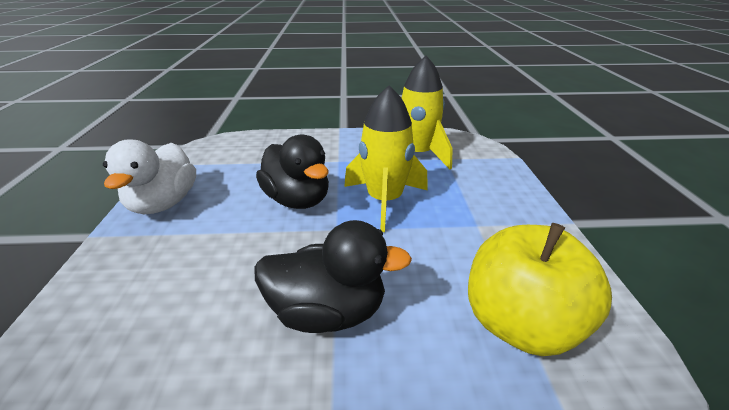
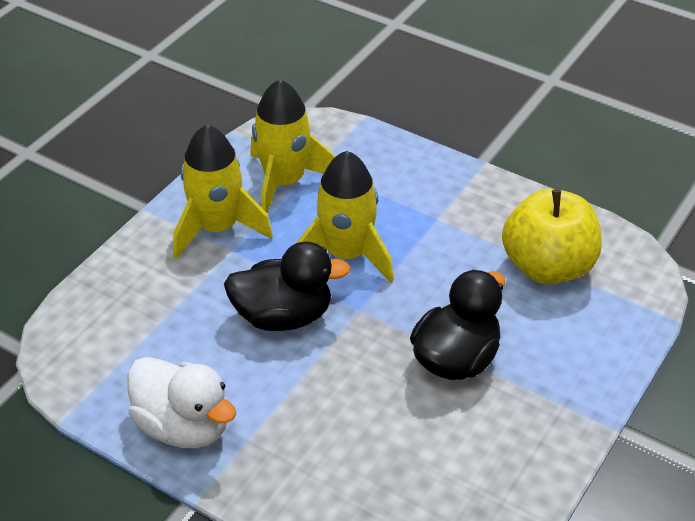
camera: 55 degrees left, 10 degrees up
(350, 150) = (217, 228): none -> yellow rocket

